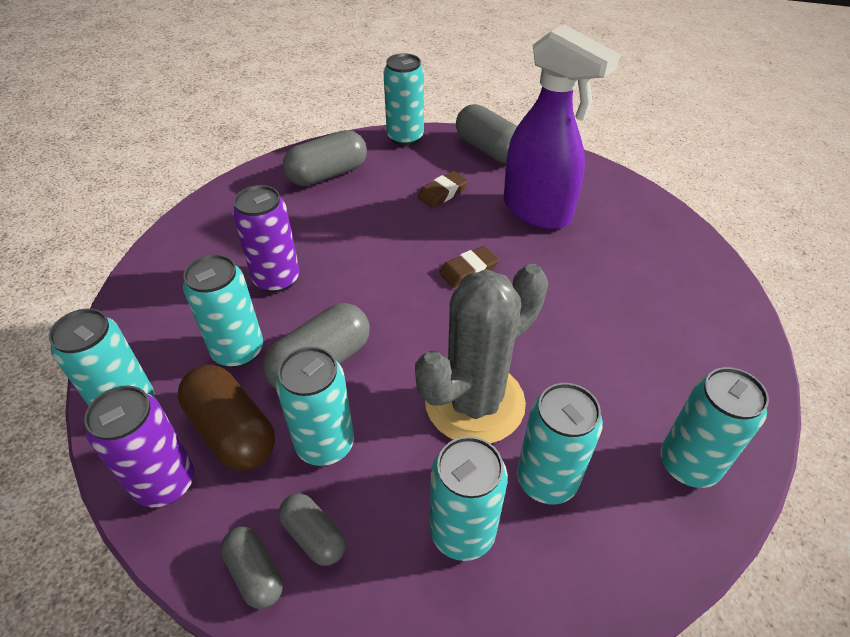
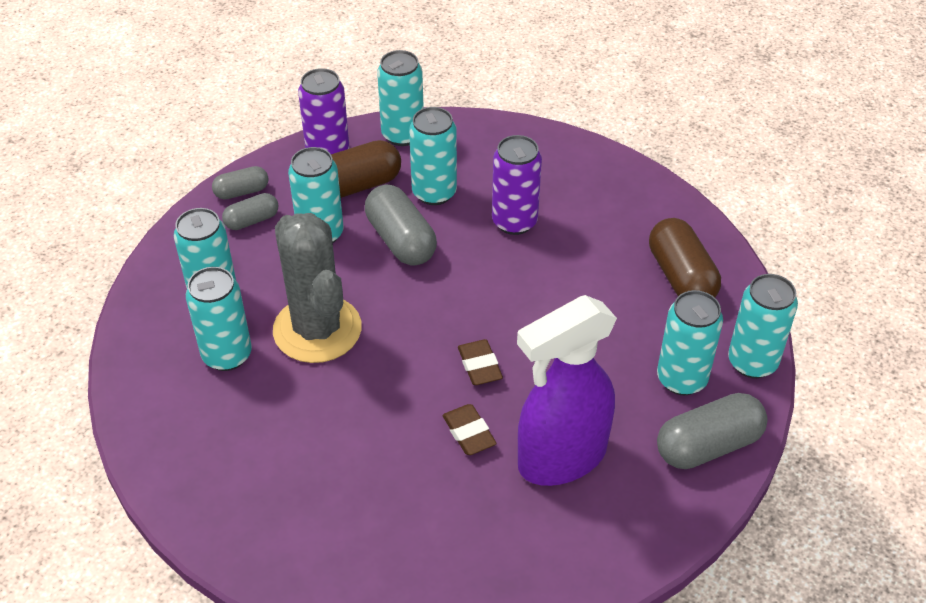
camera: 105 degrees right, 0 degrees up
(327, 174) = (681, 277): grey capsule -> brown capsule
(442, 193) = (621, 374): brown eraser -> brown eraser (469, 433)
(688, 464) = (191, 455): turquoise can -> turquoise can (681, 379)

